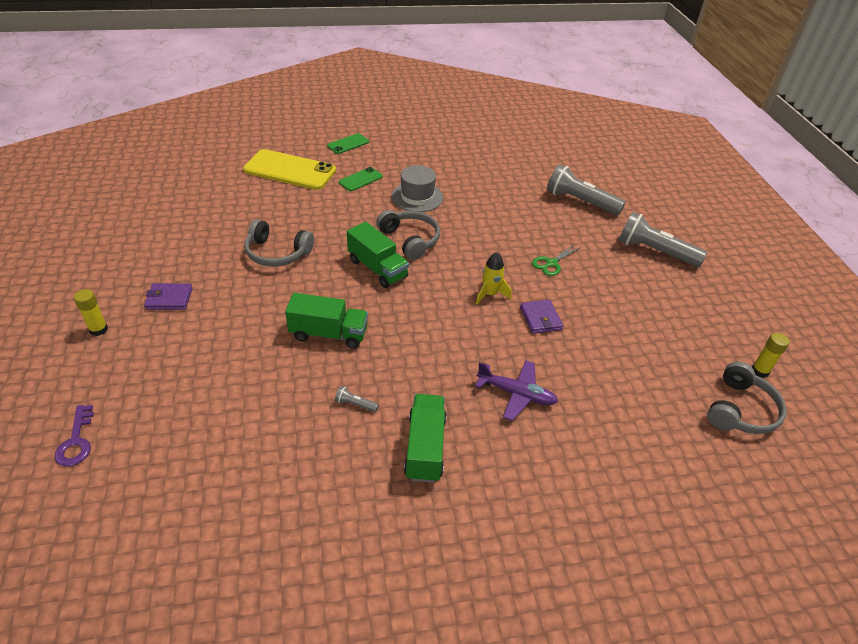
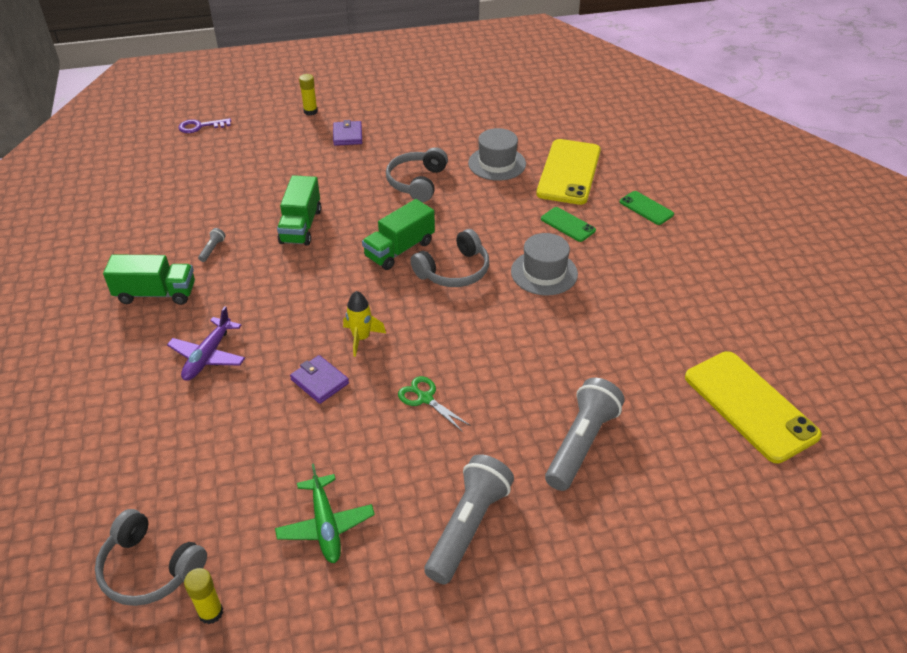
camera: 90 degrees right, 0 degrees up
(263, 205) = (497, 163): none -> grey hat
(540, 318) = (320, 381): purple wallet -> purple wallet turned 60 degrees clockwise
(541, 141) = (750, 406): none -> yellow phone
(674, 315) = (326, 526): none -> green plane

